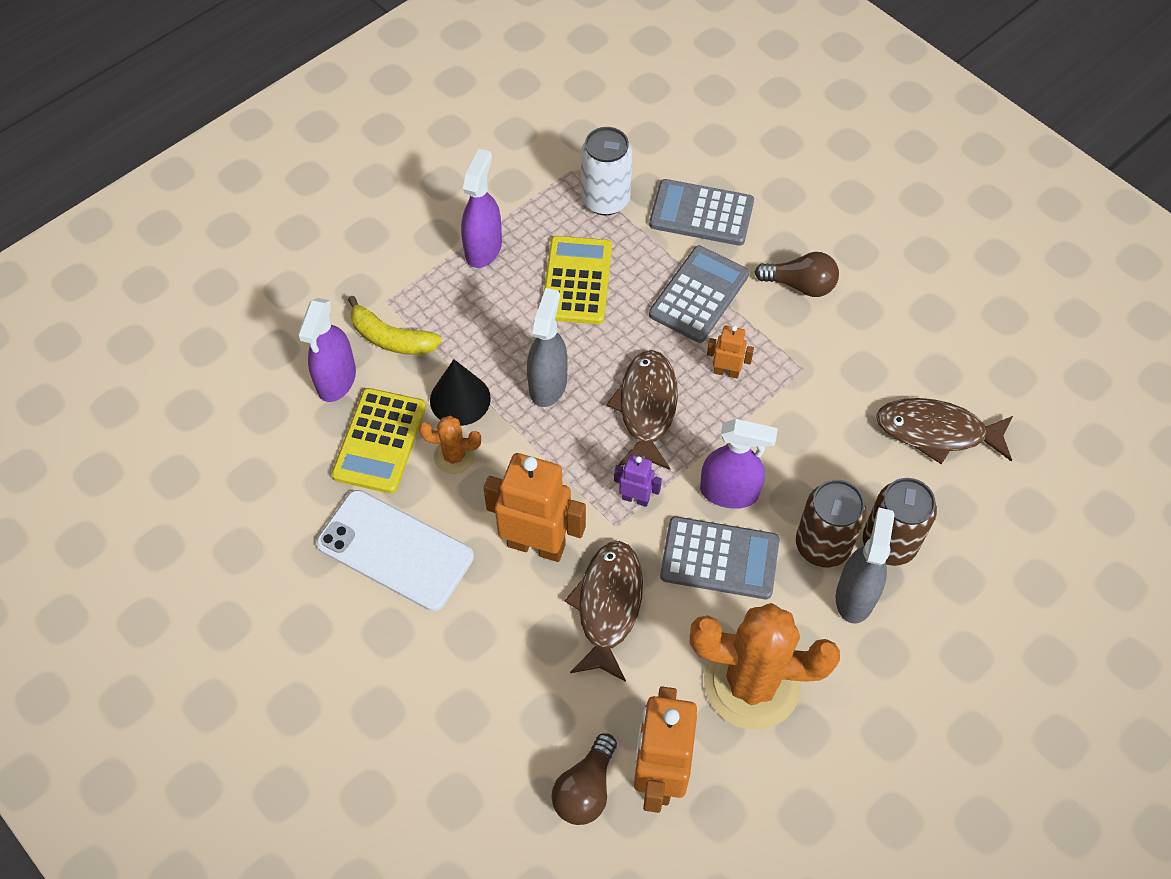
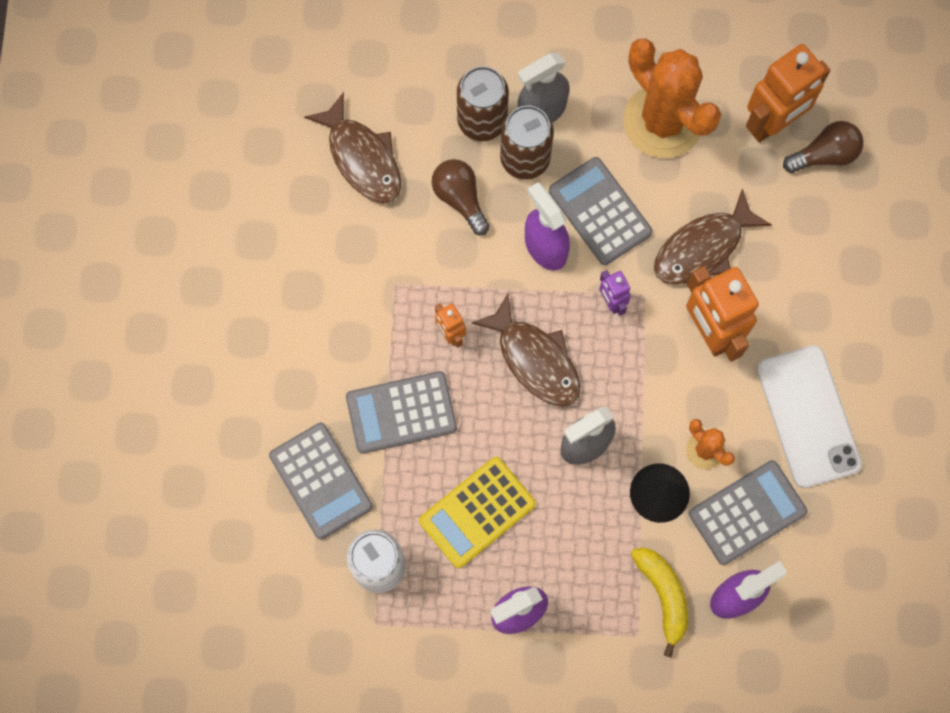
camera: 135 degrees left, 15 degrees up
(380, 441) = (747, 512): yellow calculator -> grey calculator
(646, 408) = (535, 359): brown fish -> brown fish turned 90 degrees counterclockwise
(800, 285) = (320, 349): brown light bulb -> brown light bulb (460, 198)

